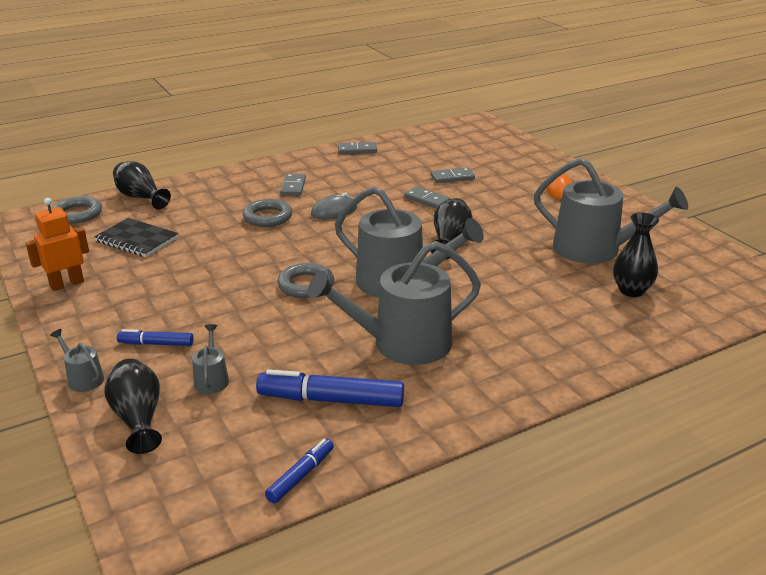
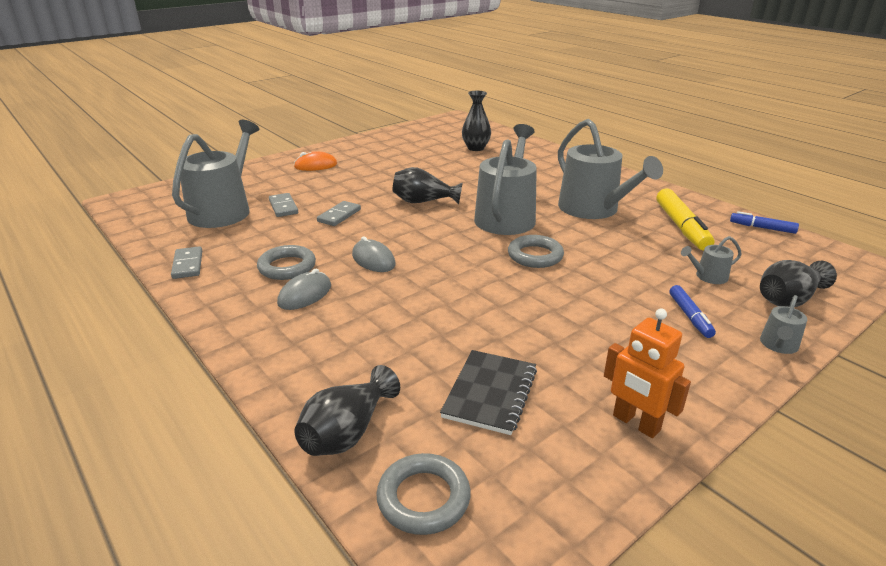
camera: 100 degrees left, 0 degrees up
(267, 217) = (396, 299): grey ring -> grey ring (287, 267)
(293, 187) = (305, 295): grey domino -> grey mouse
(331, 400) = (681, 227): blue marker -> yellow marker
(595, 249) = (421, 156): grey watering can -> grey watering can (224, 210)

